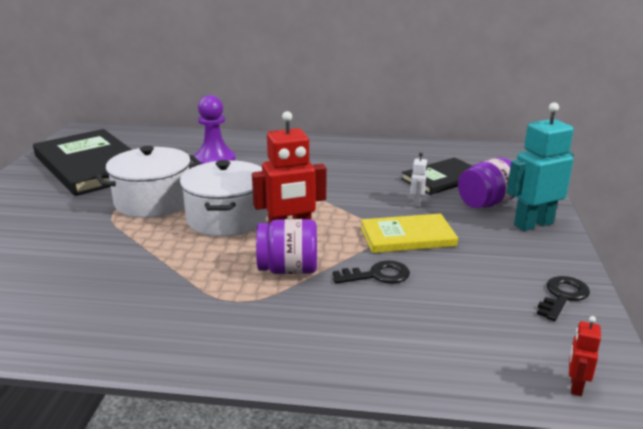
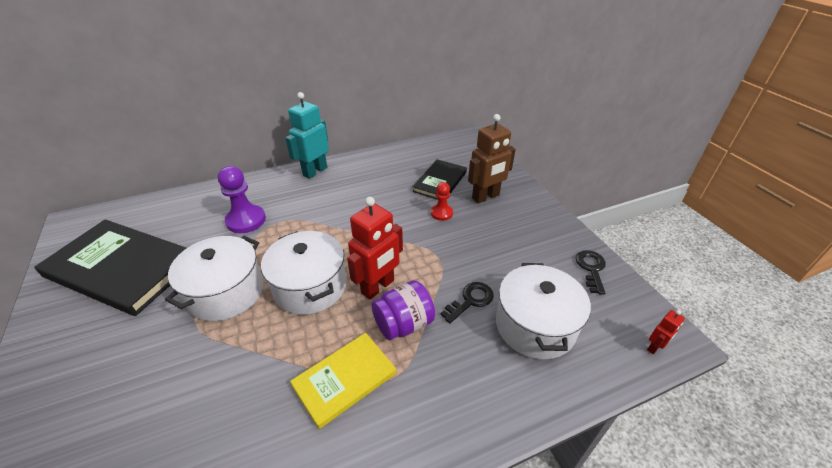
camera: 30 degrees left, 15 degrees up
(407, 236) = (461, 251): yellow book -> yellow book (345, 379)
(417, 203) = (441, 213): white robot -> red pawn
(432, 317) = (535, 325): none -> white pot
(486, 203) = (486, 197): purple jar -> brown robot
(533, 224) = (527, 207): turquoise robot -> turquoise robot (315, 171)
(575, 386) = (654, 347): red robot -> red robot turned 120 degrees counterclockwise

